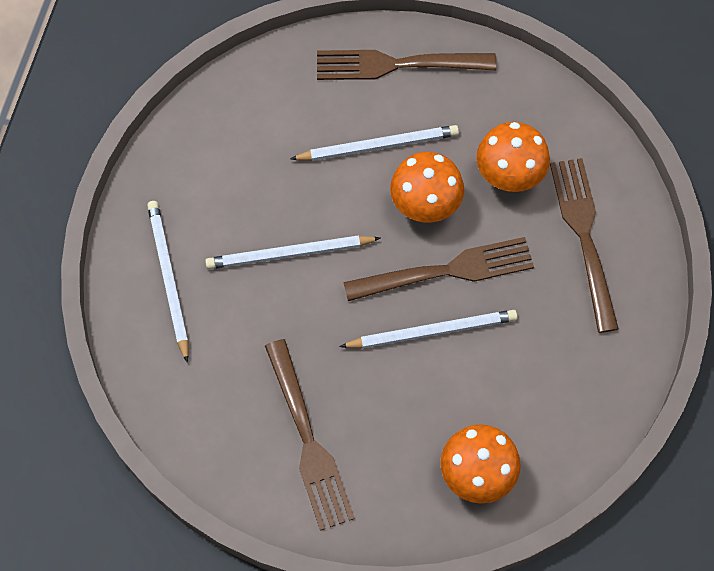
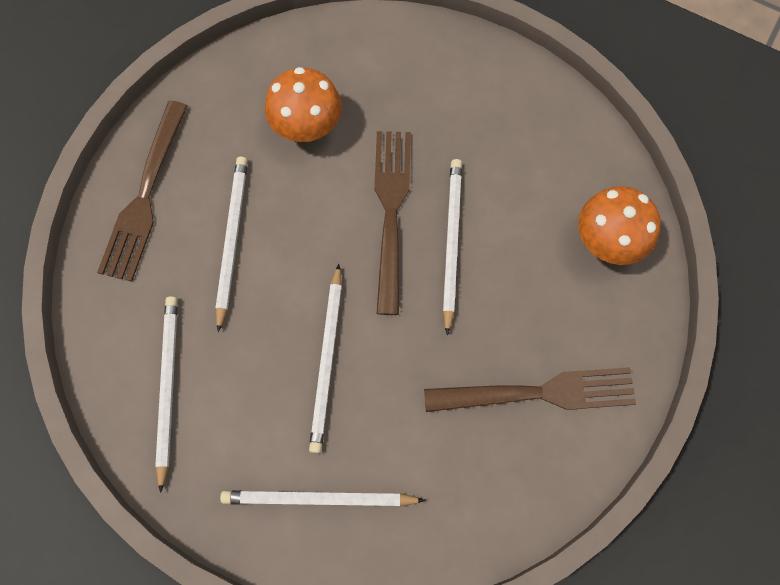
camera: 75 degrees left, 5 degrees up
(233, 136) = (168, 387): none -> white pencil
(425, 206) = (314, 213): orange mushroom -> none
(584, 236) = (391, 81): brown fork -> none

